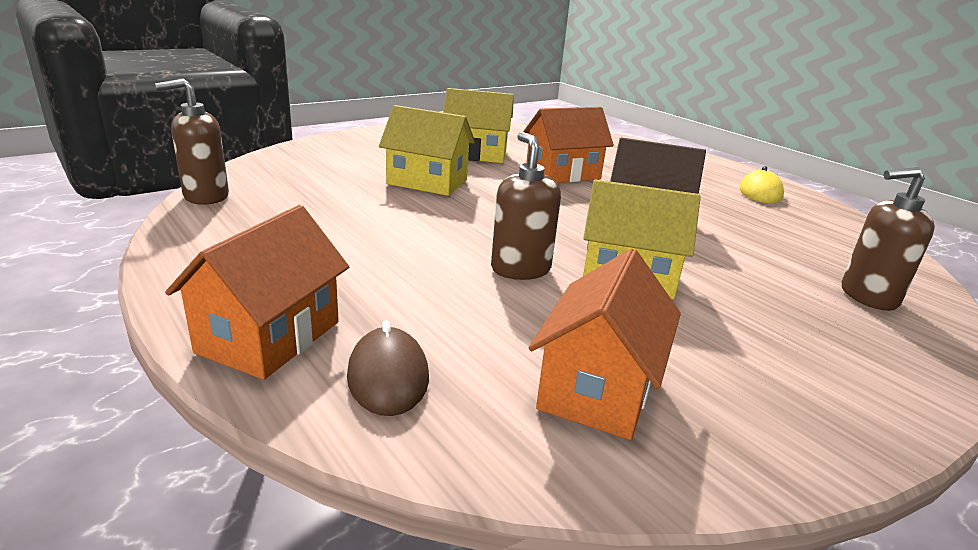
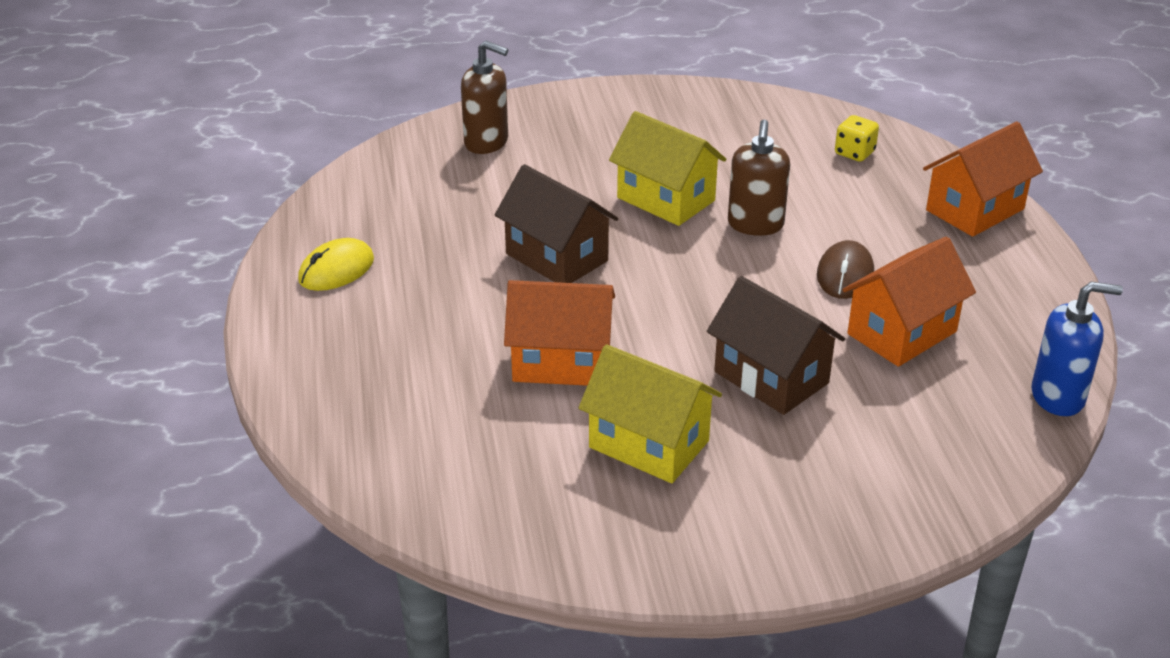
camera: 150 degrees left, 10 degrees up
(205, 196) = (1058, 397): brown soap dispenser -> blue soap dispenser
(388, 376) = (901, 170): brown mouse -> brown mouse (845, 274)
(427, 182) = (771, 377): yellow house -> brown house
(470, 390) = (854, 153): none -> yellow dice
(597, 388) = (776, 138): orange house -> orange house (902, 333)

